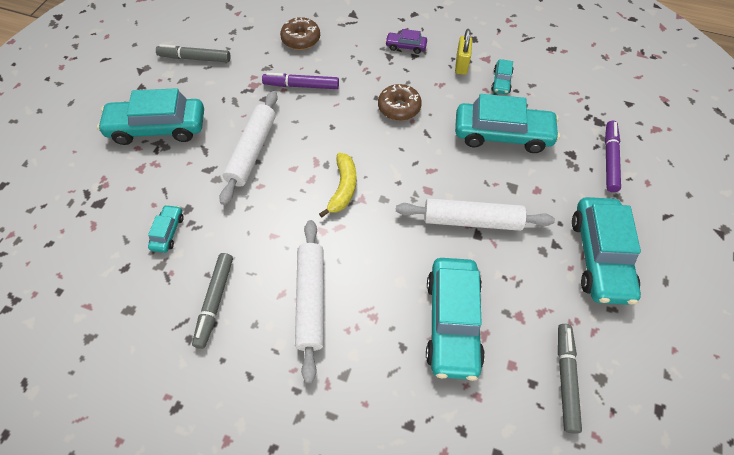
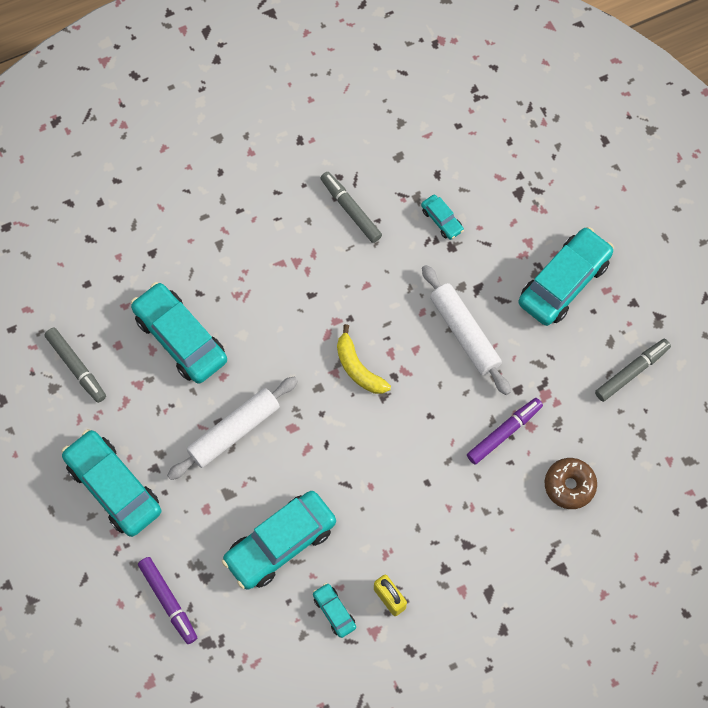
camera: 135 degrees right, 10 degrees up
(311, 300) = (289, 267): white rolling pin -> none
(399, 108) = (395, 489): brown donut -> none
(406, 46) = (464, 573): purple car -> none

